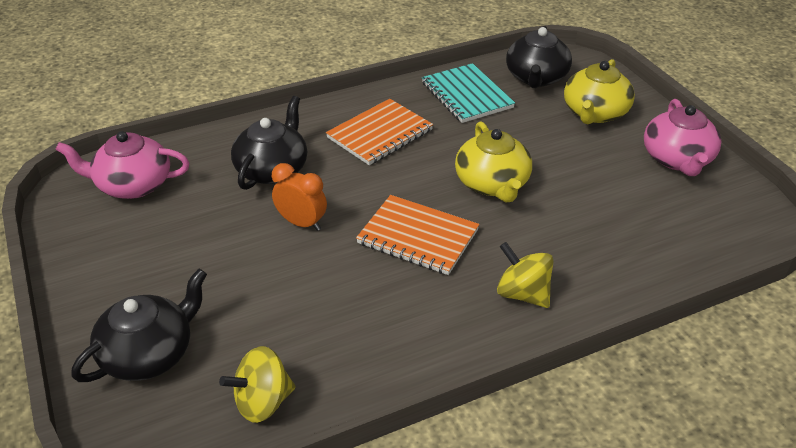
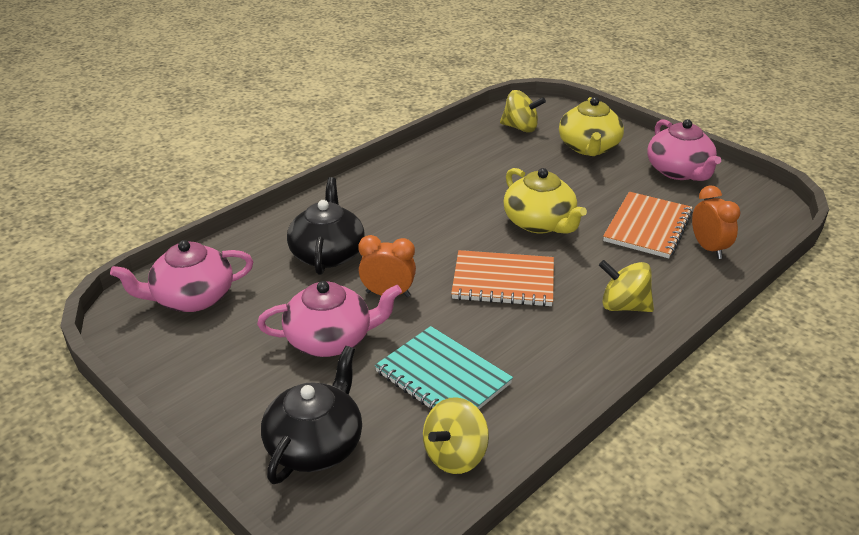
camera: 20 degrees left, 5 degrees down
(223, 255) = (330, 339): none -> pink teapot
(379, 134) = (410, 202): orange notebook -> orange notebook (647, 227)
(467, 95) = (468, 153): turquoise notebook -> turquoise notebook (443, 377)
(536, 78) = (520, 128): black teapot -> yellow spinning top
(655, 253) = (708, 248): none -> orange clock

